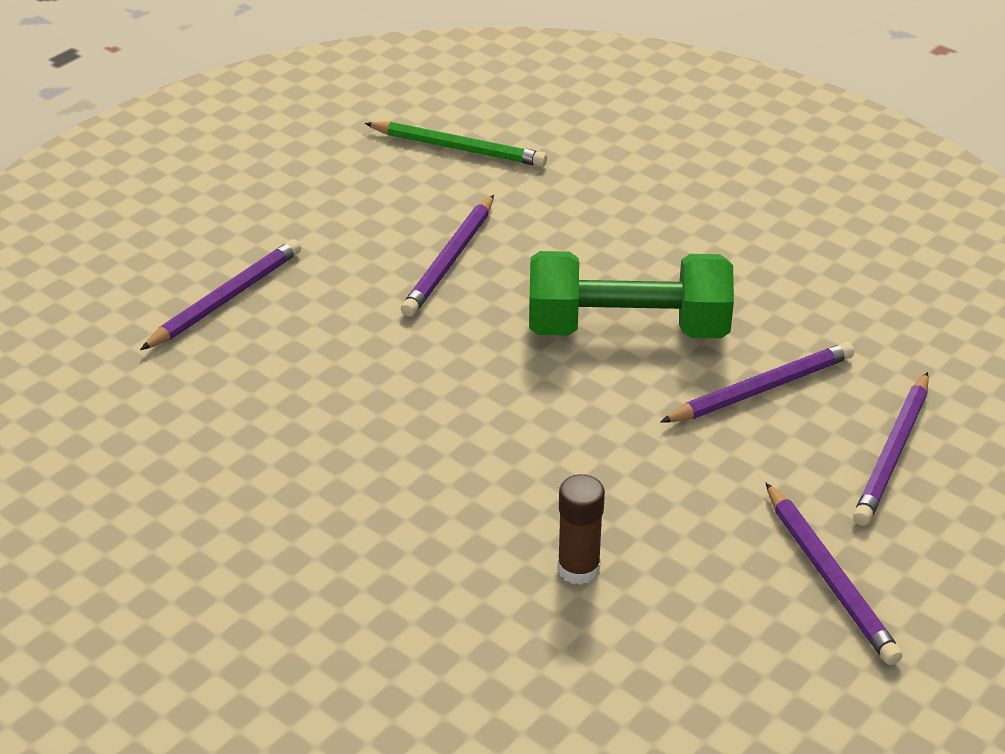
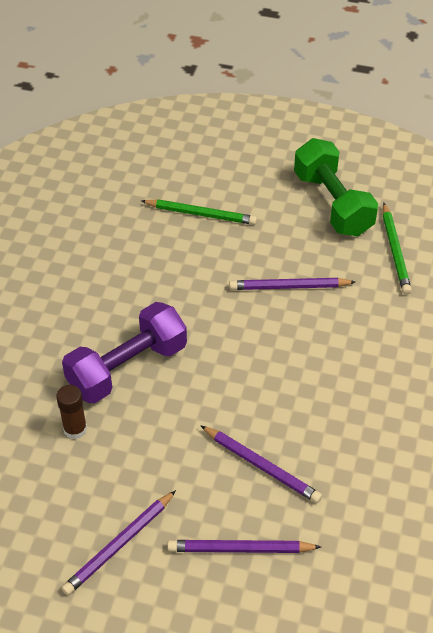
camera: 65 degrees right, 10 degrees up
(226, 299) = (201, 214): purple pencil -> green pencil
(490, 473) = (127, 368): none -> purple dumbbell
(627, 329) = (277, 385): green dumbbell -> green dumbbell (332, 204)

